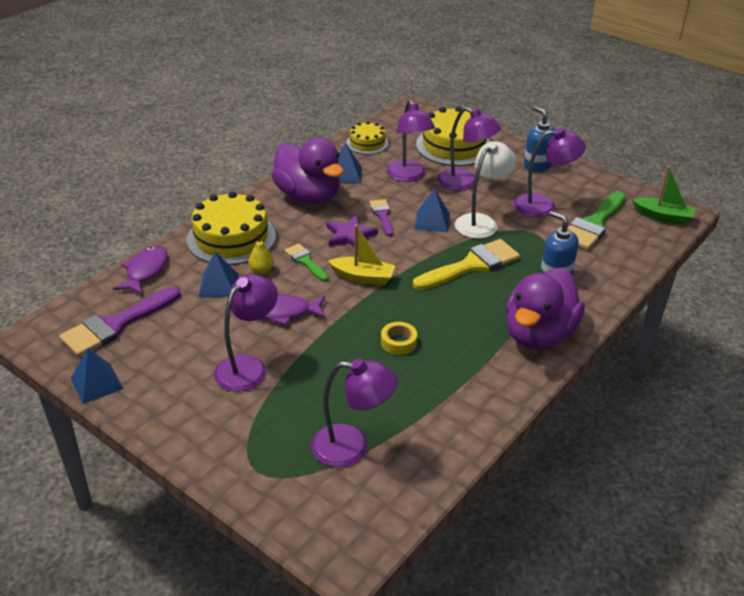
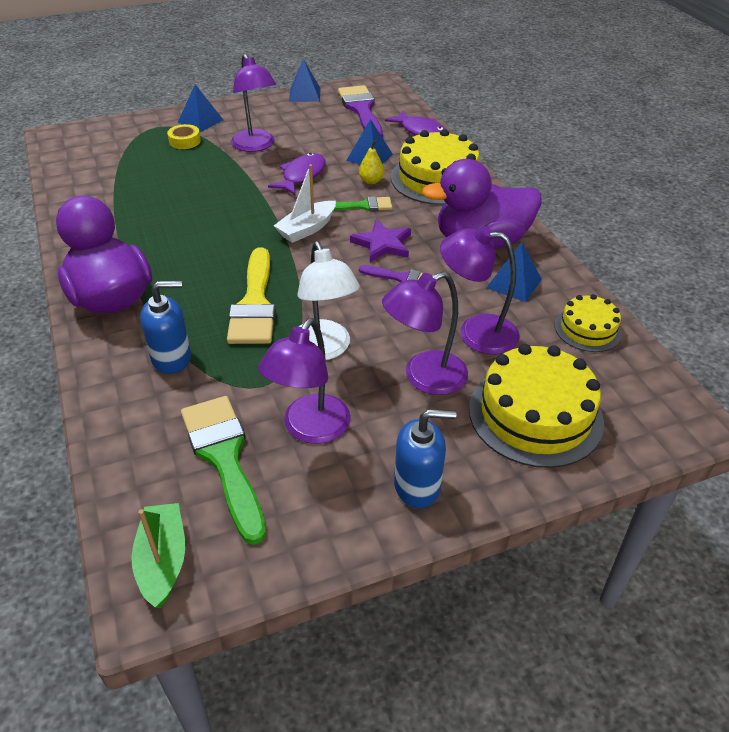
camera: 120 degrees right, 5 degrees up
(352, 447) = (128, 162): purple lamp -> none
(363, 277) = (307, 229): yellow boat -> white boat
(398, 342) = (200, 216): yellow tape -> yellow tape (185, 141)
(432, 221) = (360, 310): blue pyramid -> blue pyramid (200, 121)
(663, 217) = (163, 561): green boat -> green boat turned 120 degrees clockwise

